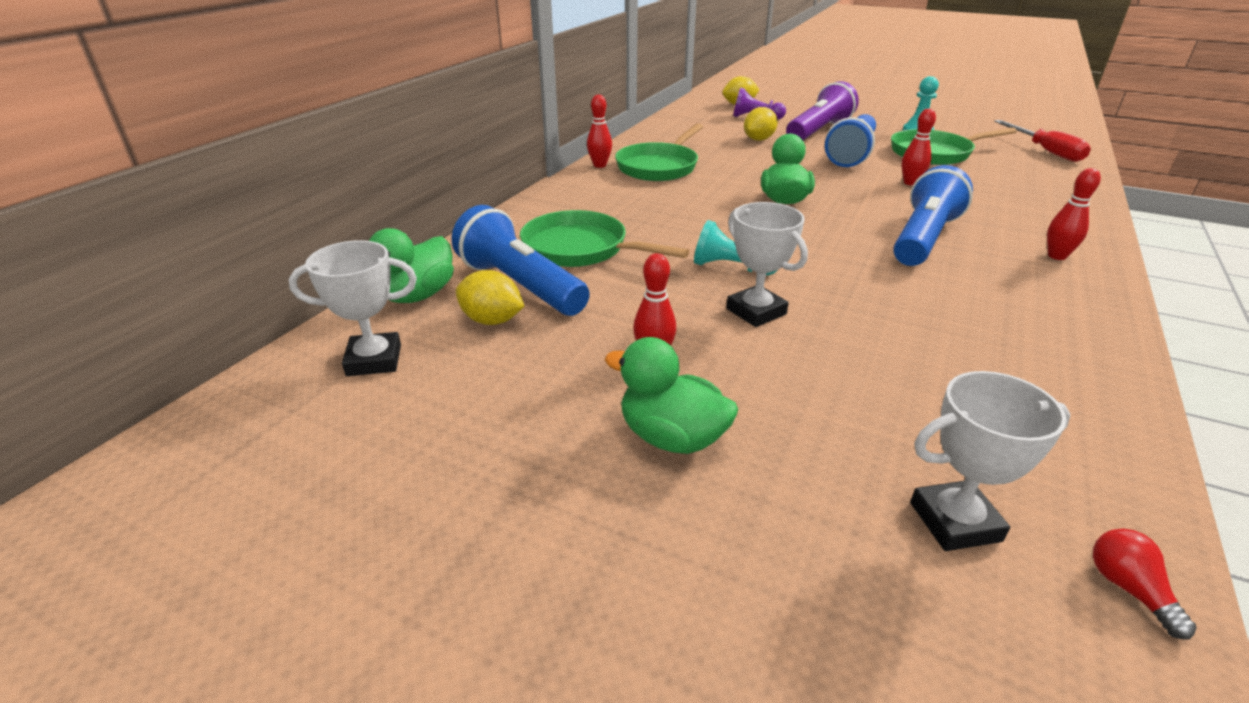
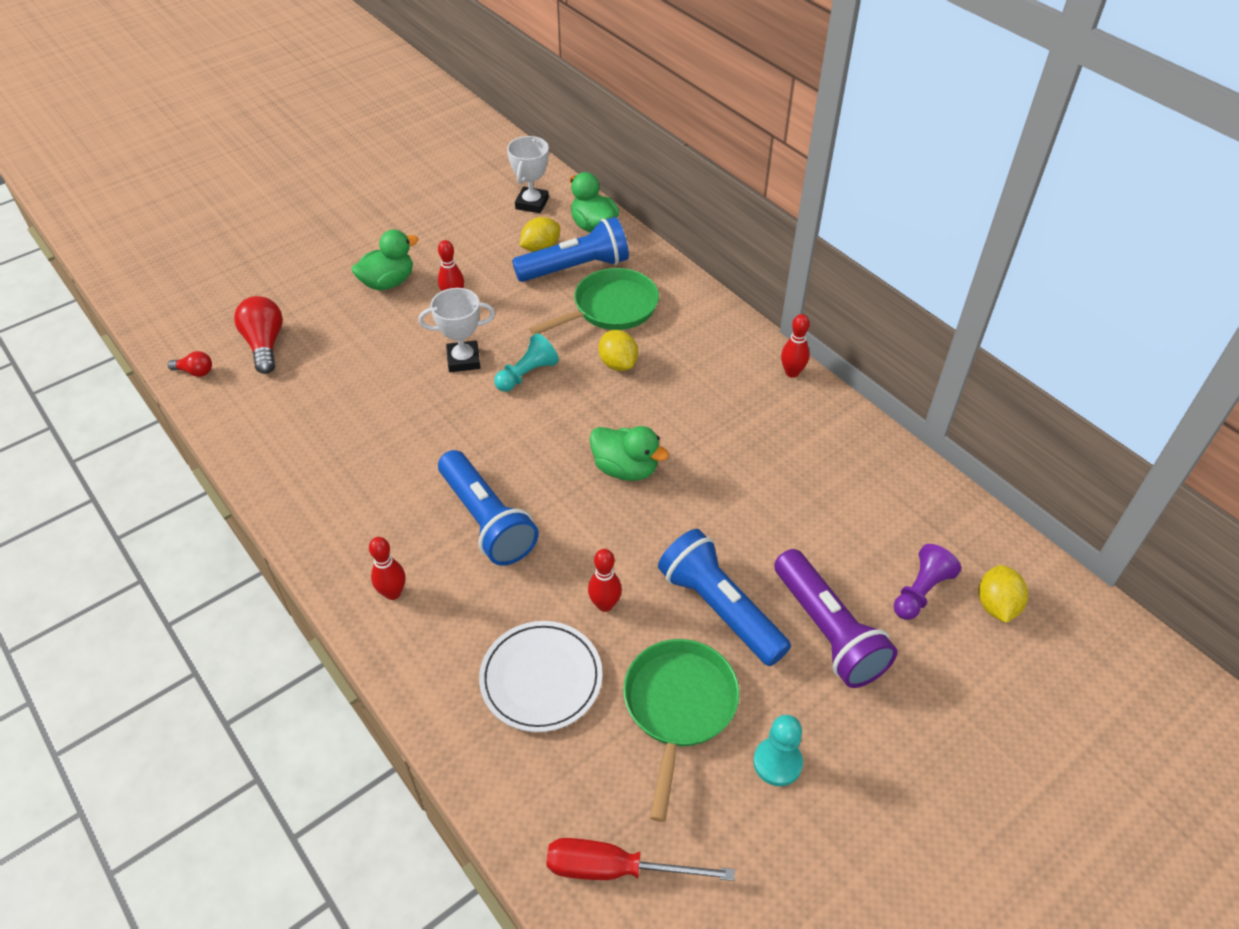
camera: 115 degrees right, 15 degrees up
(659, 167) = (765, 414): green pan -> none
(758, 139) = (819, 544): yellow lemon -> yellow lemon (618, 364)
(955, 521) = (265, 344): white trophy -> red light bulb
(997, 189) = (541, 678): none -> white plate

